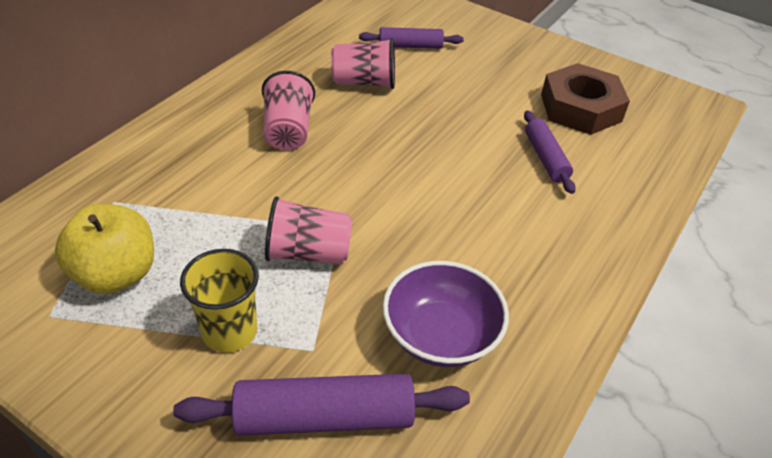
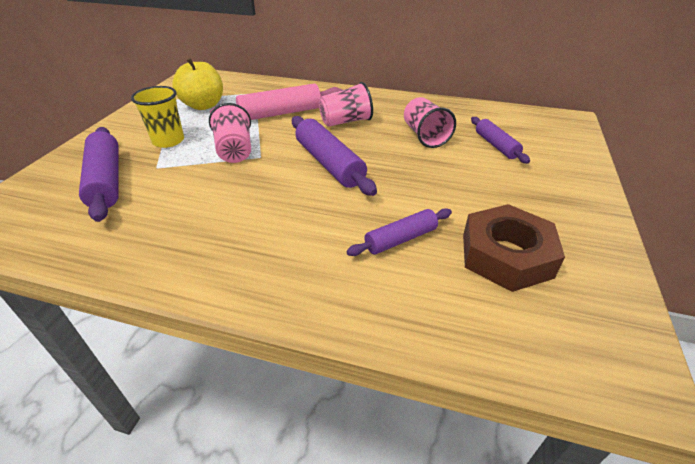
camera: 75 degrees right, 5 degrees down
(218, 186) = (280, 113): none -> pink rolling pin
(389, 171) = (329, 163): none -> purple rolling pin
(440, 335) = (170, 212): purple bowl -> none

